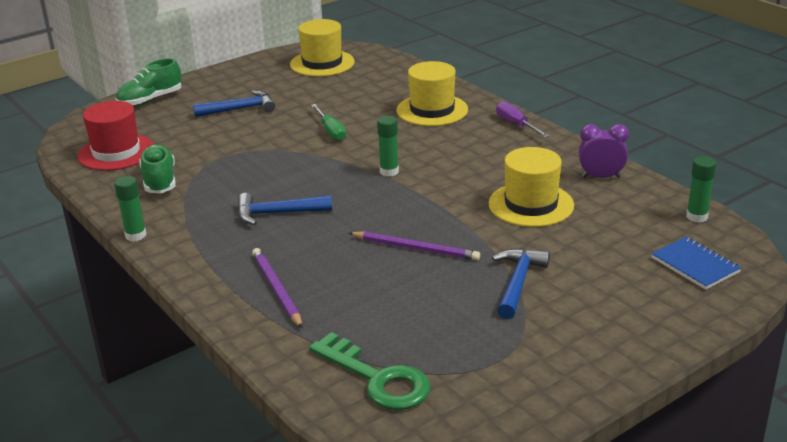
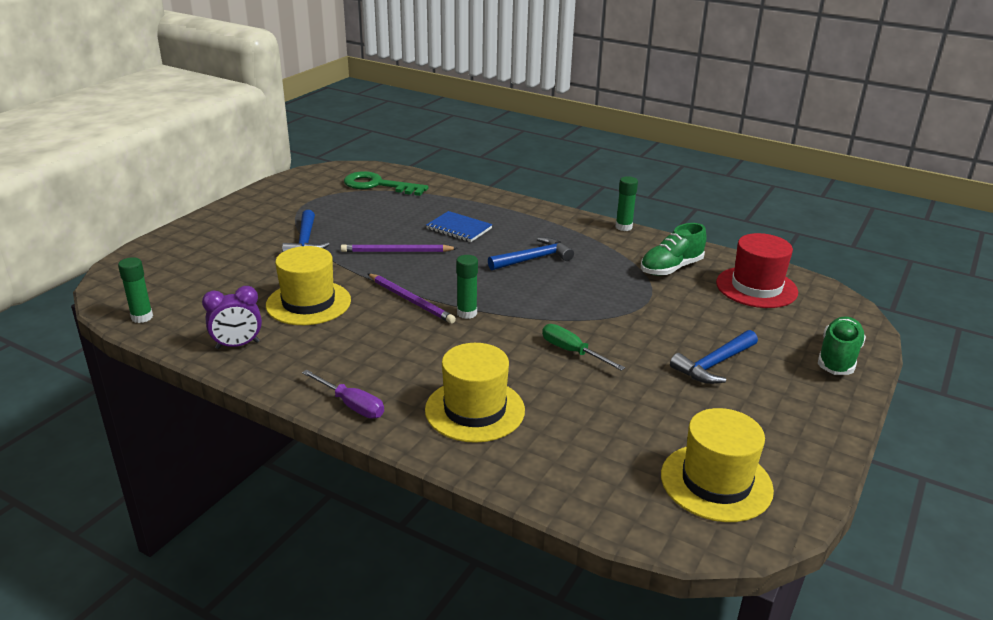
camera: 155 degrees right, 0 degrees up
(160, 181) = (671, 268): green shoe -> green shoe turned 90 degrees clockwise
(276, 290) = (479, 213): purple pencil -> purple pencil (410, 300)
(695, 265) = (158, 275): blue notebook -> blue notebook (459, 228)

